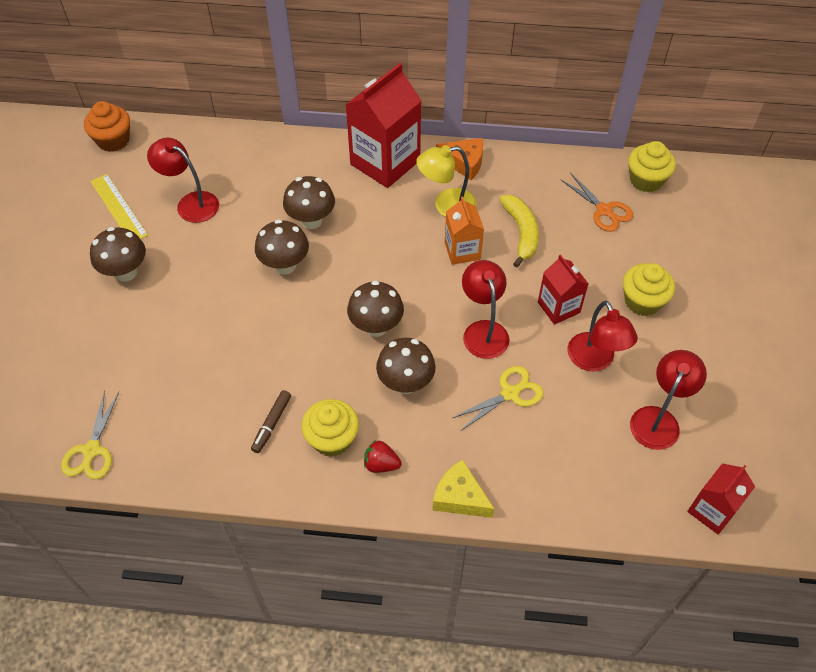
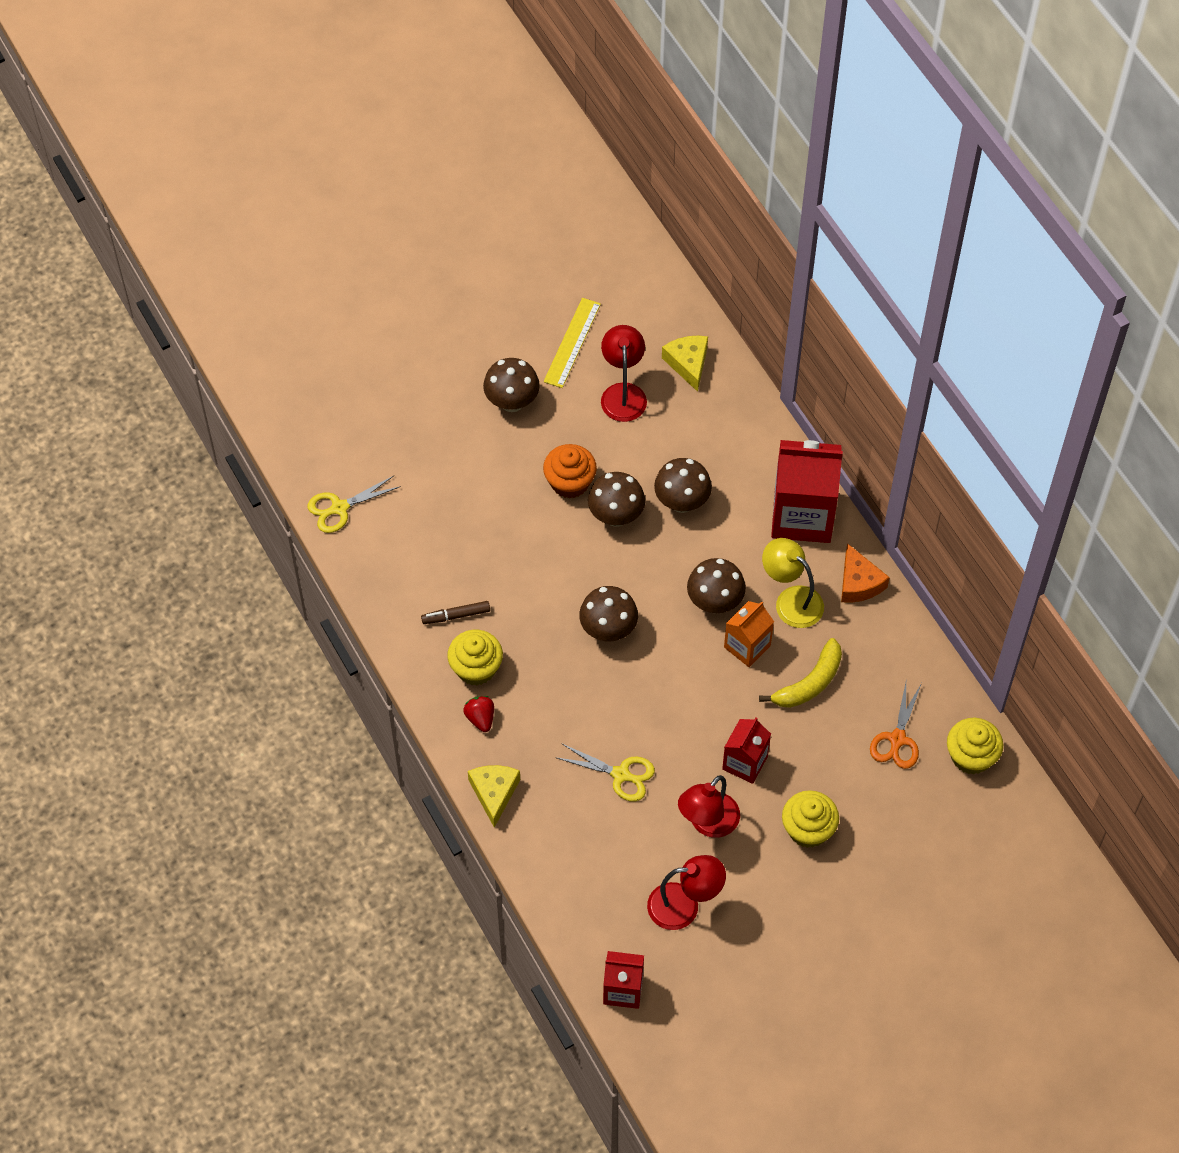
camera: 55 degrees right, 5 degrees up
(113, 140) = (642, 277): orange cupcake -> orange cupcake (570, 482)
(207, 155) = (688, 364): none -> yellow cheese
(405, 383) = (569, 688): brown mushroom -> brown mushroom (715, 602)
(483, 331) = (670, 716): red lamp -> none

